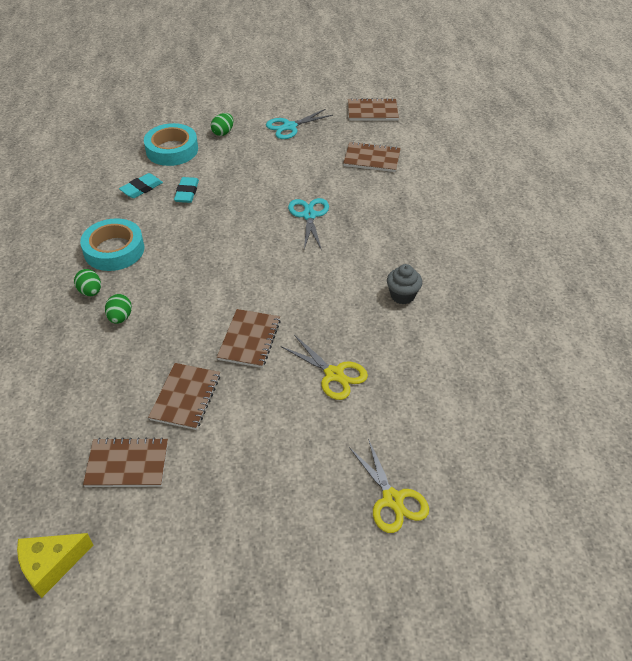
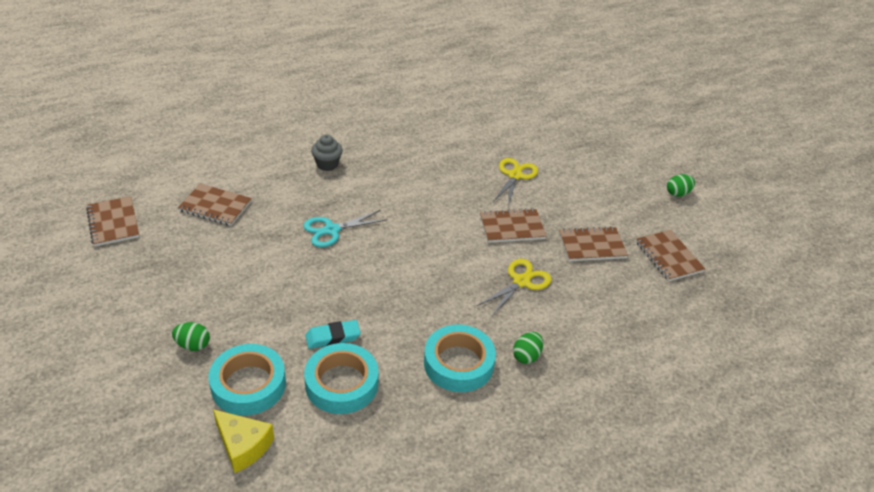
camera: 115 degrees left, 5 degrees down
(51, 565) = (762, 265): yellow cheese -> yellow cheese (243, 446)
(120, 318) = (543, 318): green egg -> green egg (678, 193)
(141, 188) = (341, 383): turquoise eraser -> turquoise tape
(289, 127) = (164, 285): turquoise scissors -> none
(372, 159) = (215, 206): brown notebook -> brown notebook turned 60 degrees counterclockwise
(392, 499) = (592, 134): yellow scissors -> yellow scissors (521, 281)
(402, 295) = (411, 156): grey cupcake -> grey cupcake (327, 164)

